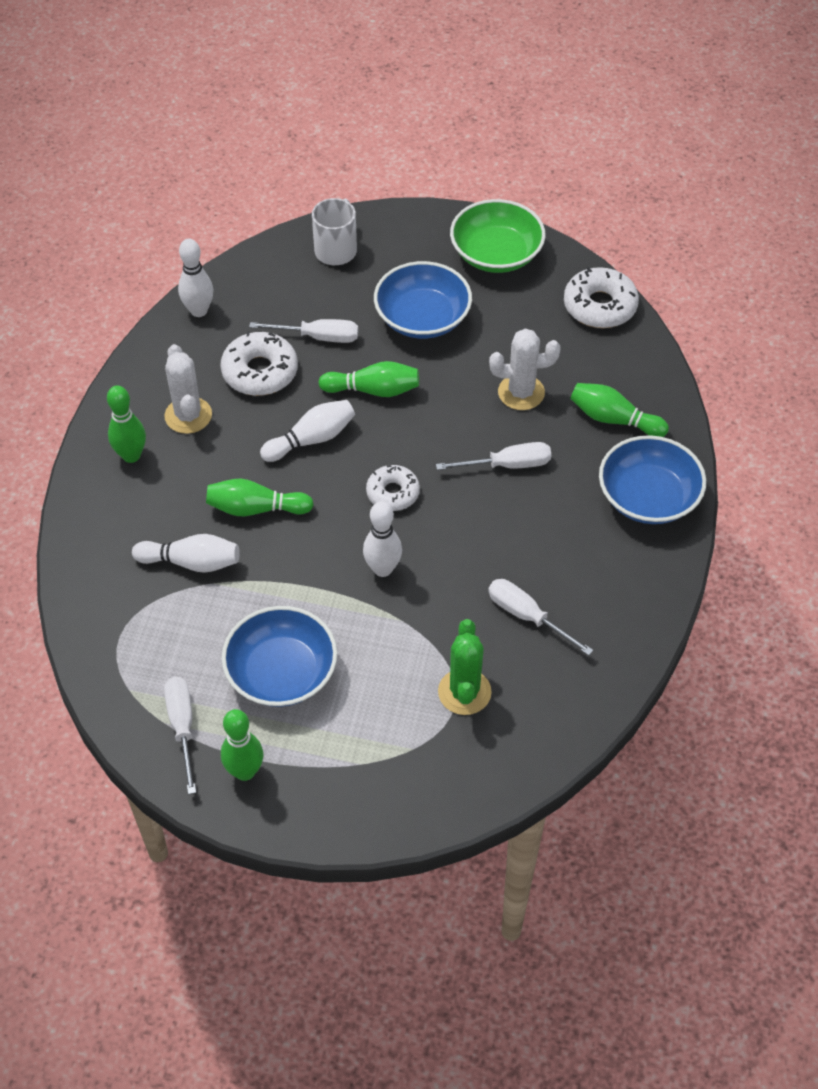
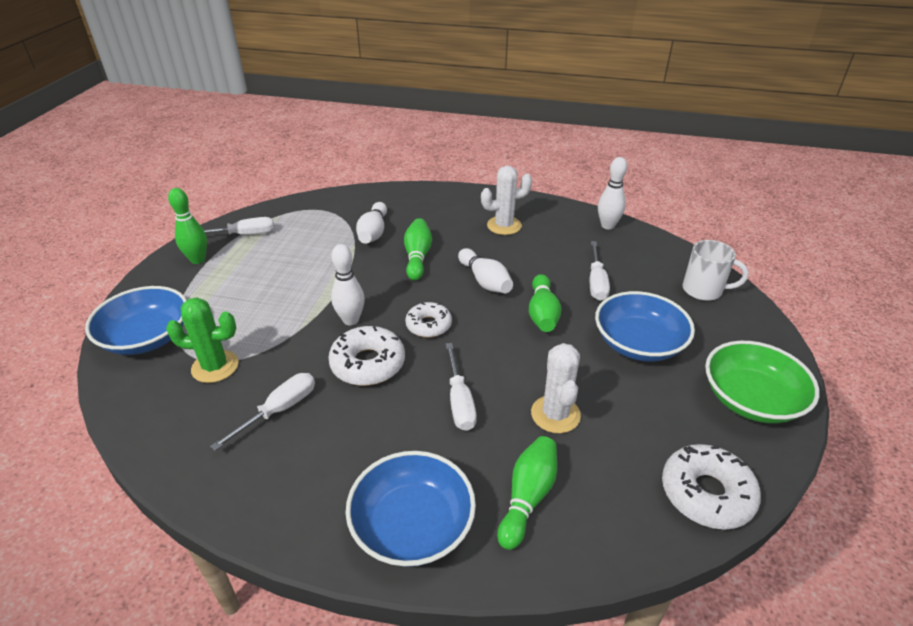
camera: 90 degrees right, 15 degrees down
(131, 455) = (466, 206): green bowling pin -> none
(260, 372) = (552, 255): white donut -> white donut (368, 364)
(281, 672) = (270, 272): blue bowl -> blue bowl (147, 337)

